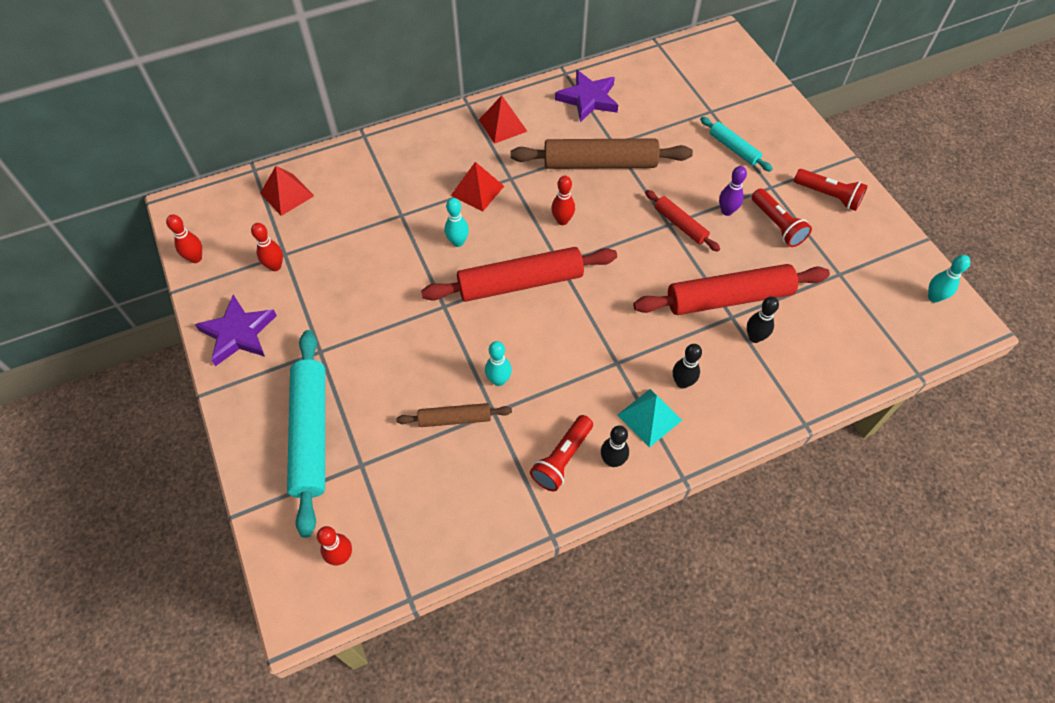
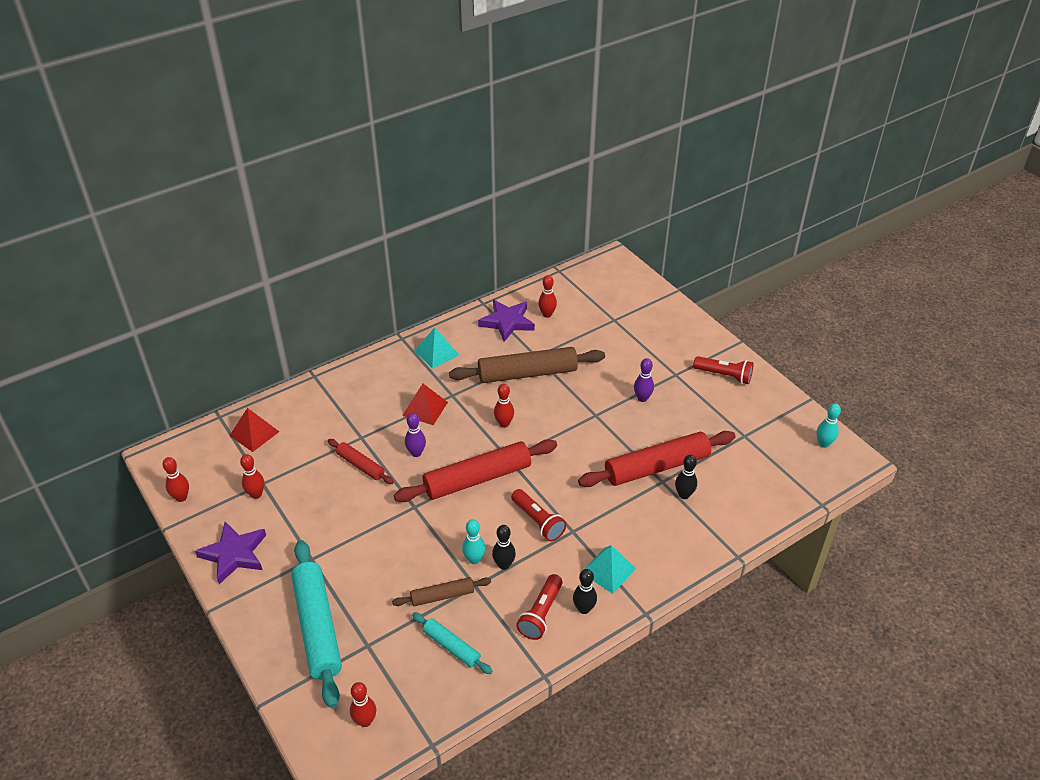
camera: 10 degrees left, 15 degrees down
(458, 242) = (416, 453): turquoise bowling pin -> purple bowling pin
(502, 125) = (436, 352): red pyramid -> turquoise pyramid
(635, 95) = (547, 314): none -> red bowling pin
(680, 225) = (605, 414): red rolling pin -> red rolling pin (360, 465)
(682, 382) = (630, 539): black bowling pin -> black bowling pin (504, 565)
(734, 148) = (639, 347): turquoise rolling pin -> turquoise rolling pin (451, 647)
(777, 225) = (686, 404): red flashlight -> red flashlight (538, 521)

